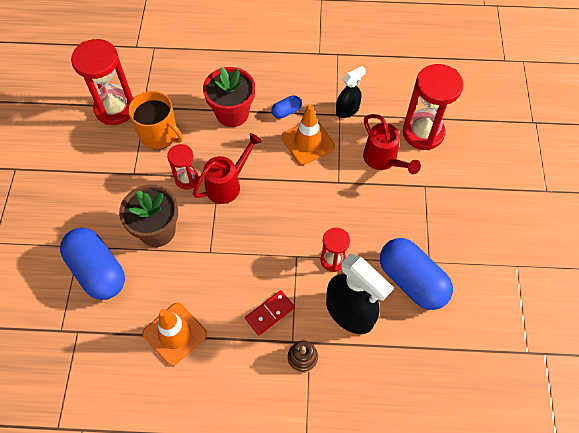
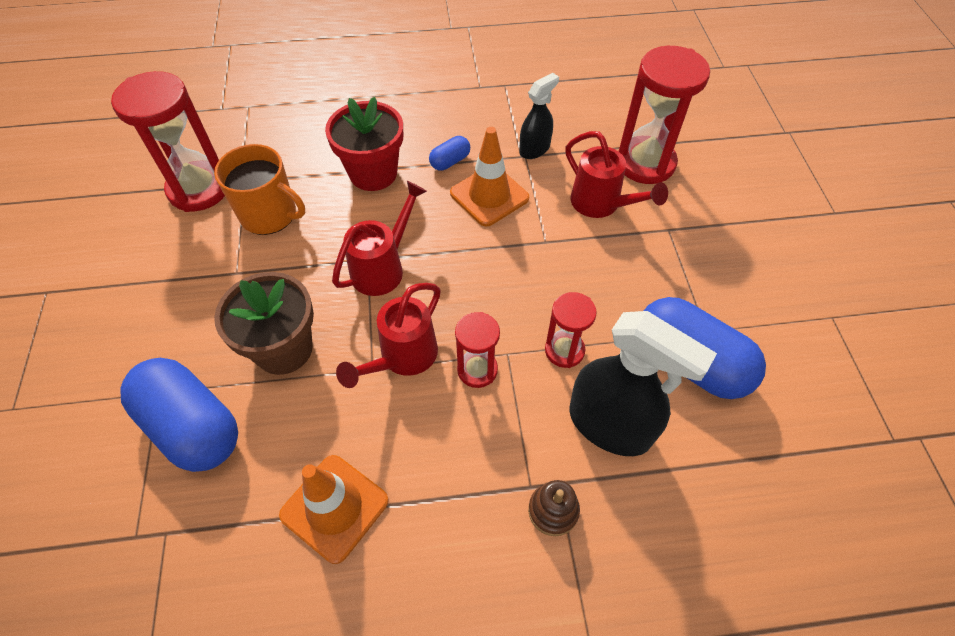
camera: 10 degrees left, 5 degrees down
(187, 179) = (320, 269): red hourglass -> red hourglass (477, 370)
(230, 248) = (403, 357): none -> red watering can
(270, 313) = (485, 447): red domino -> none

